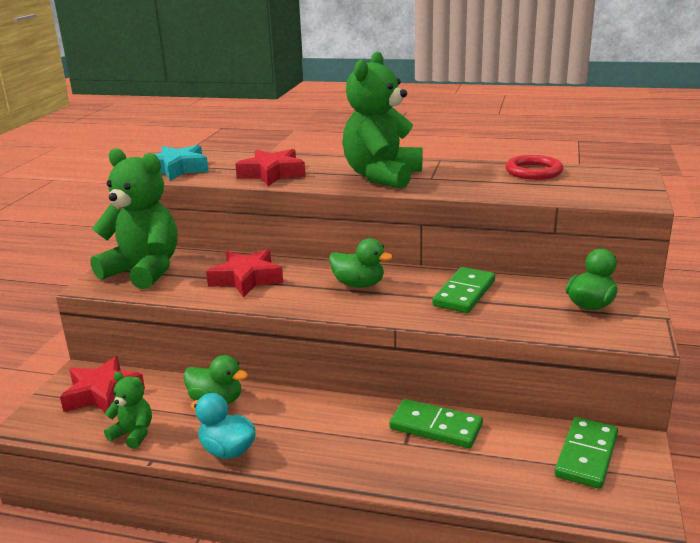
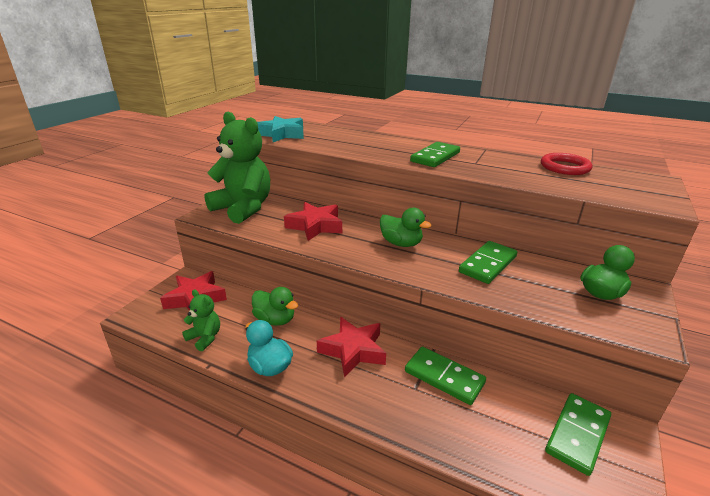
camera: 10 degrees right, 5 degrees up
(272, 174) = (350, 145): red star -> red star (353, 350)
(382, 176) = (435, 157): green teddy bear -> green domino

